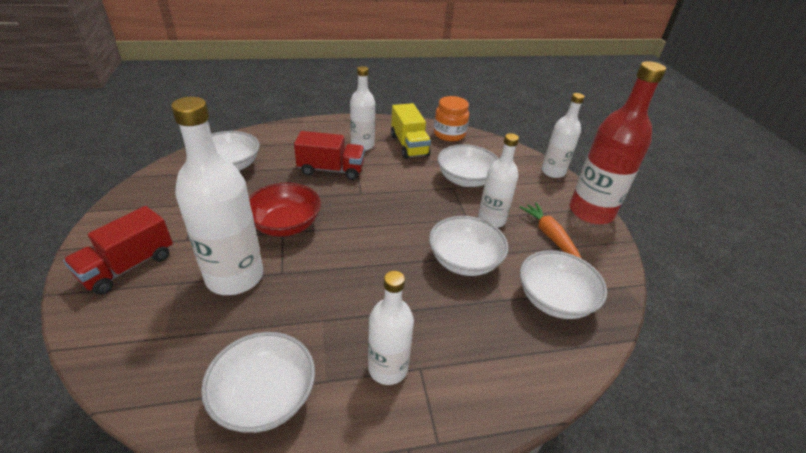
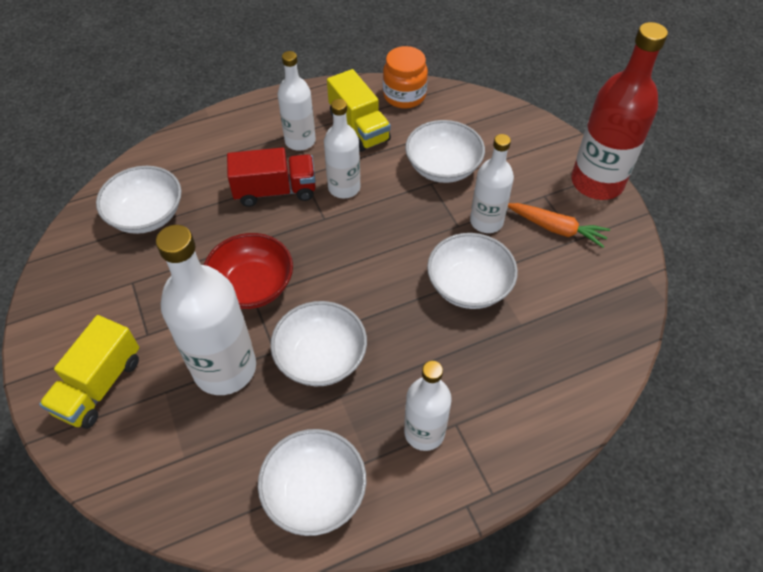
camera: 10 degrees left, 15 degrees up
(128, 266) = (99, 385): red truck -> yellow truck
(550, 236) = (556, 228): orange carrot -> orange carrot turned 150 degrees clockwise
(553, 172) = (544, 130): white bottle -> white bottle (344, 187)
(554, 299) = (573, 311): white bowl -> white bowl (321, 357)

